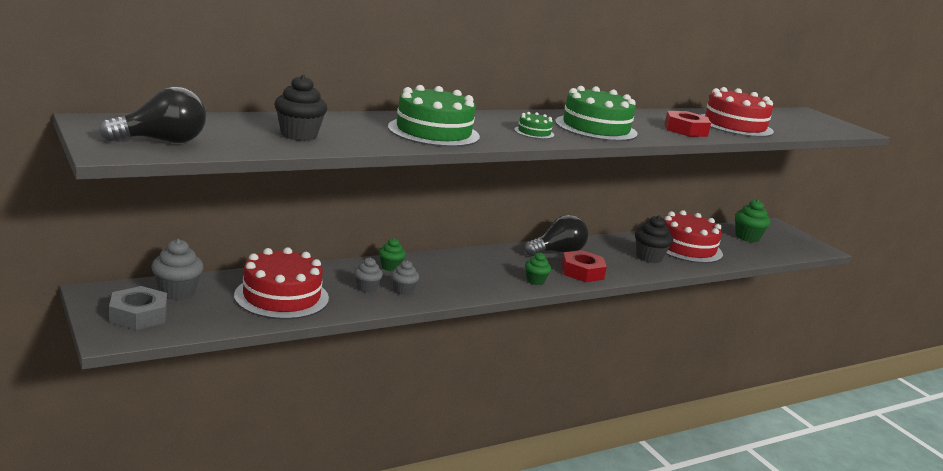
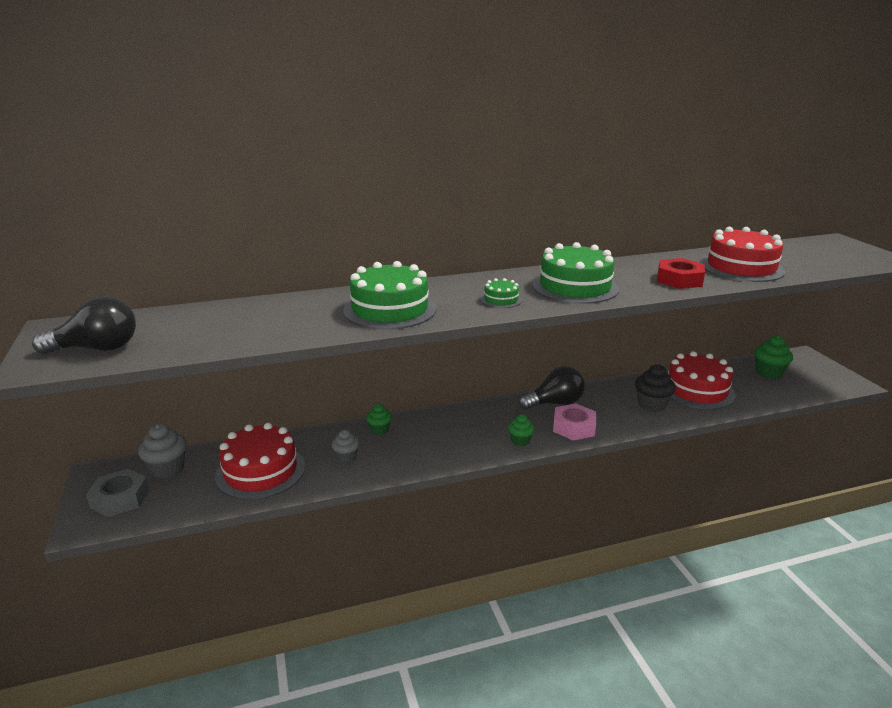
camera: 15 degrees right, 5 degrees up
(299, 135) = (243, 327): black cupcake -> none
(403, 290) = (381, 459): grey cupcake -> none
(582, 272) = (573, 427): red nut -> pink nut

